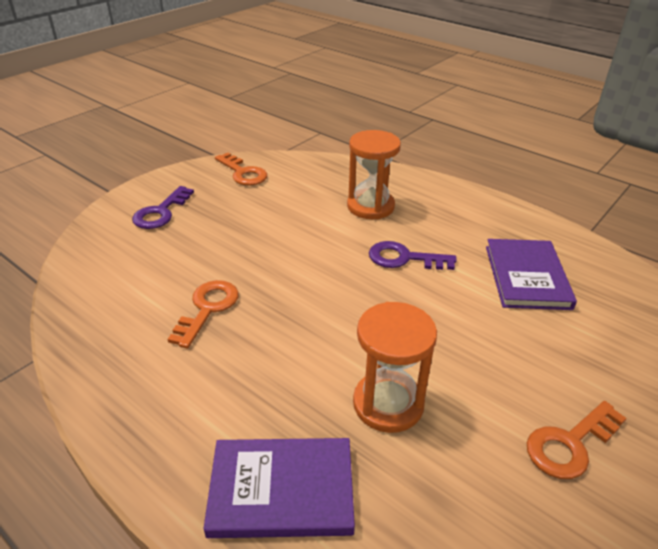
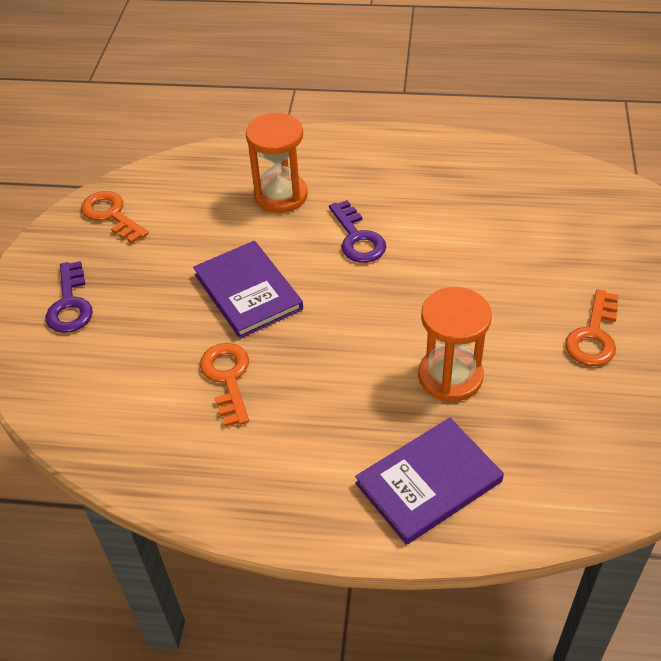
camera: 30 degrees left, 10 degrees up
(243, 173) = (111, 215): orange key -> orange key turned 150 degrees counterclockwise
(404, 258) = (358, 238): purple key -> purple key turned 90 degrees counterclockwise
(527, 277) = (472, 206): purple book -> purple book (248, 291)

